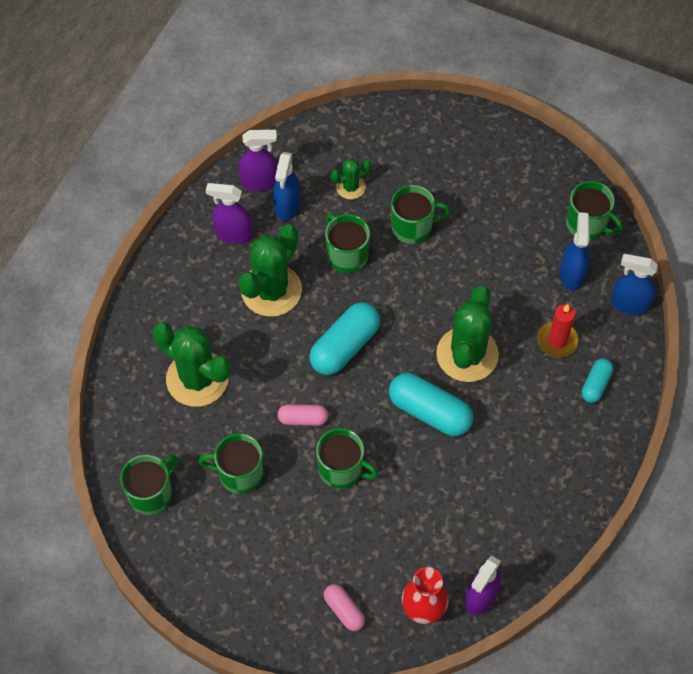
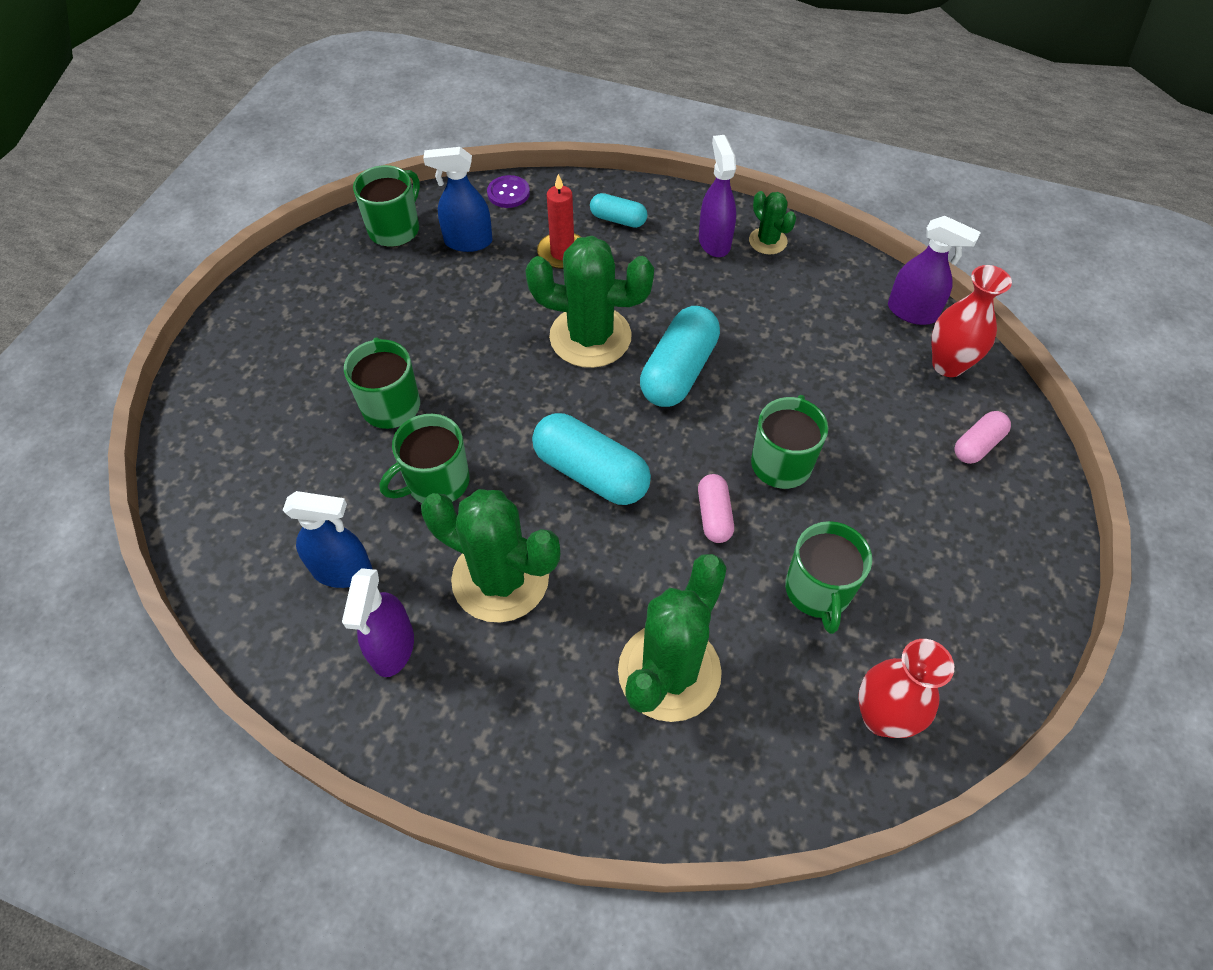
camera: 95 degrees left, 5 degrees down
(151, 493) = (882, 717): green mug -> red vase
(259, 181) = (290, 617): purple spray bottle -> purple spray bottle (714, 242)
(350, 187) = (314, 486): green cactus -> green cactus (768, 241)
(629, 304) = (508, 193): blue spray bottle -> purple button

